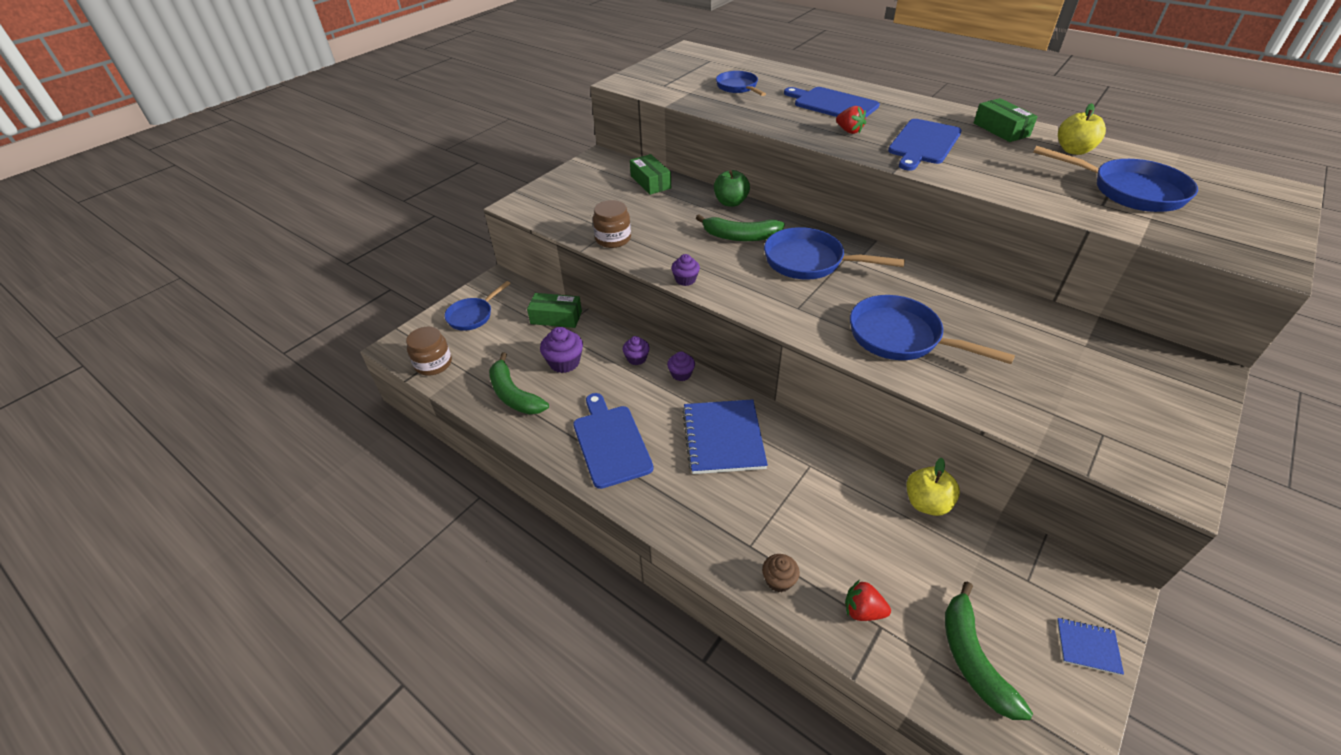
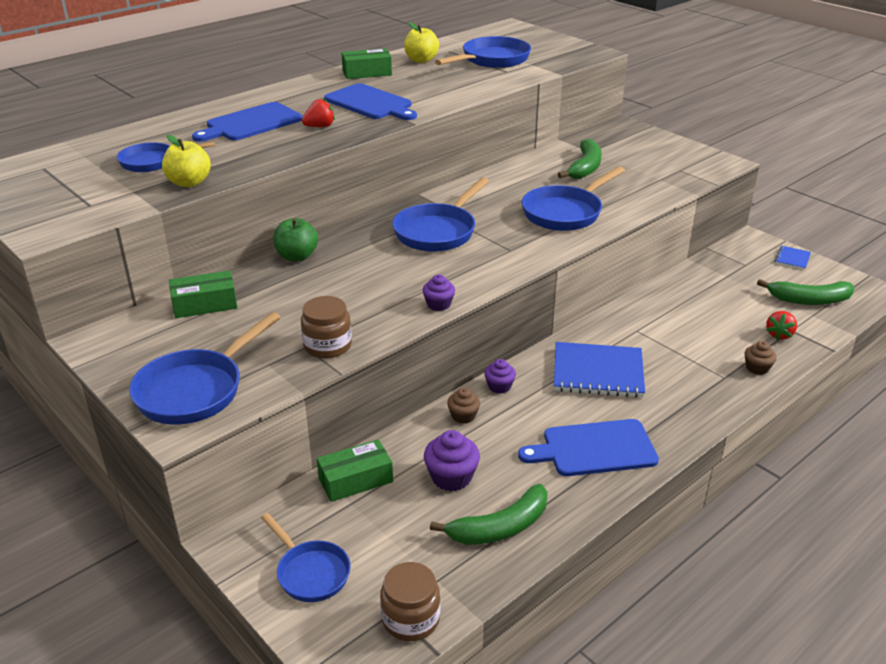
camera: 80 degrees left, 10 degrees down
(554, 201) = (196, 390): none -> blue pan
(556, 317) = (355, 480): green box -> green box turned 45 degrees clockwise
(636, 358) = (463, 416): purple cupcake -> brown cupcake
(740, 236) = (372, 261): green banana -> green banana (585, 167)
(926, 503) = (679, 285): yellow apple -> yellow apple (189, 182)

